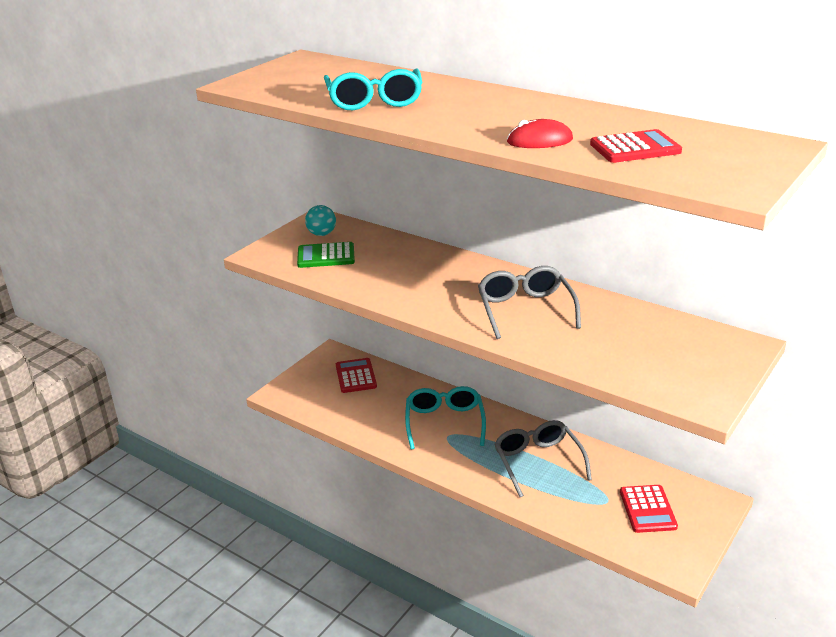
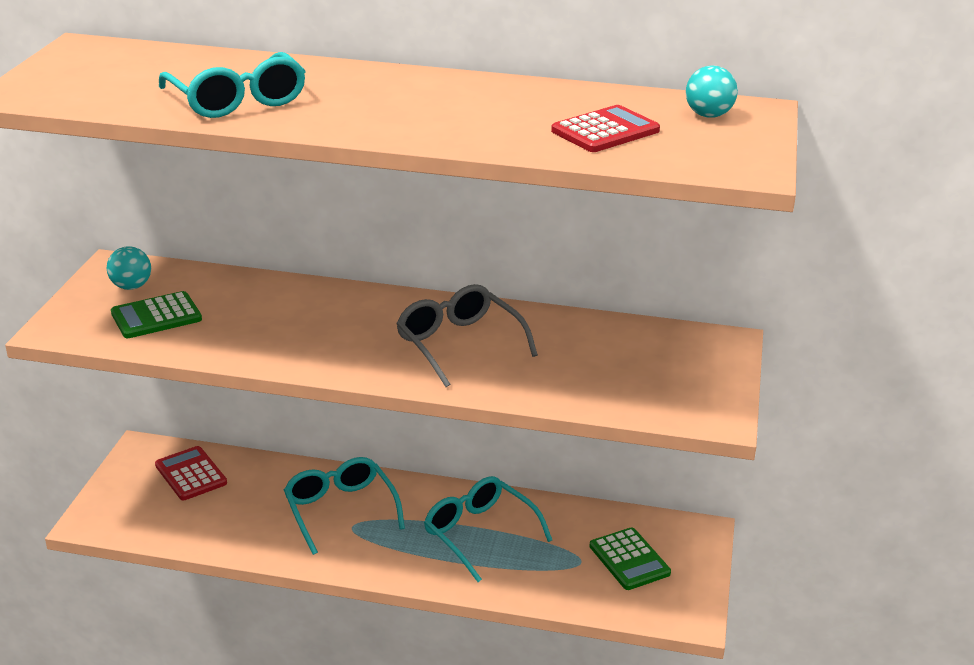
camera: 25 degrees left, 0 degrees up
(538, 462) = (479, 533): grey glasses -> turquoise glasses
(539, 141) = (490, 134): red mouse -> none
(647, 509) = (629, 559): red calculator -> green calculator
(734, 145) = (708, 115): none -> turquoise ball

